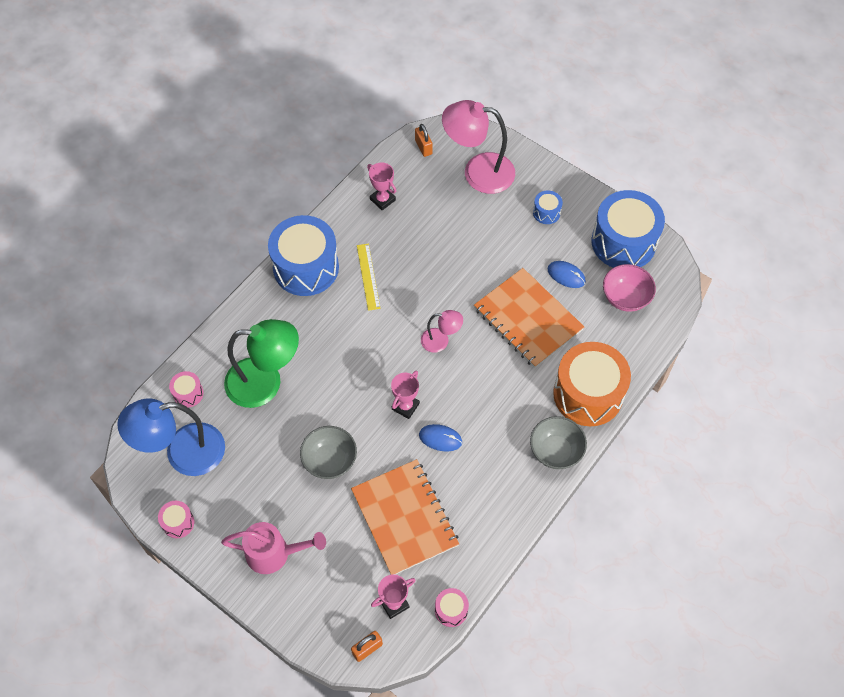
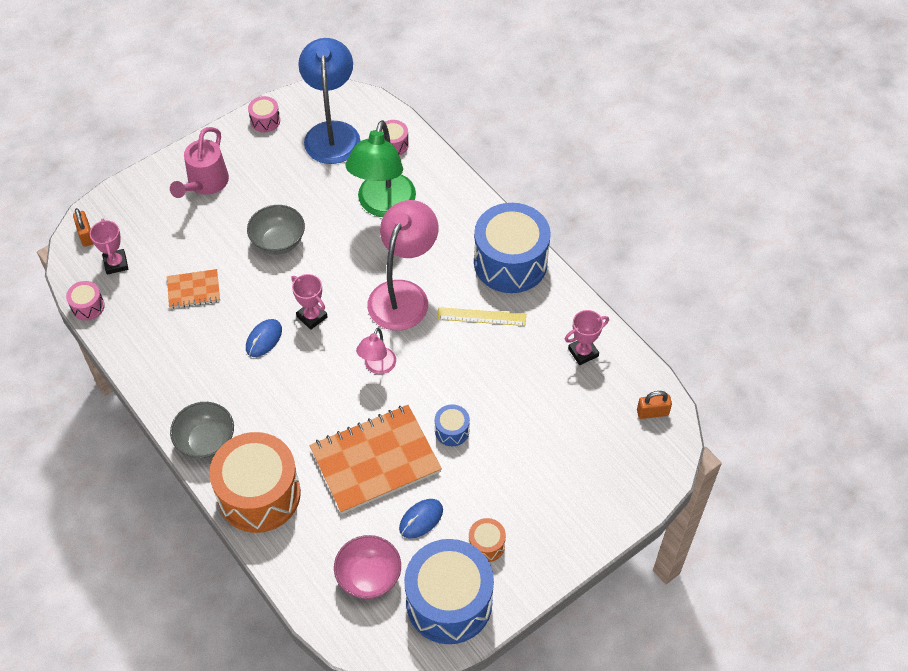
camera: 105 degrees right, 5 degrees down
(405, 518) = (193, 290): orange notebook -> orange notebook, size x0.50
(478, 172) = (600, 463): pink lamp -> pink lamp (403, 294)
(546, 212) = (518, 524): blue drum -> blue drum (452, 431)
(570, 229) = (486, 545): none -> orange drum

